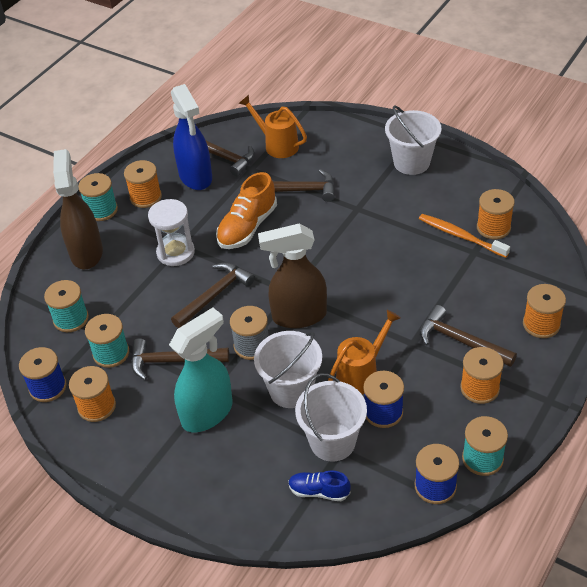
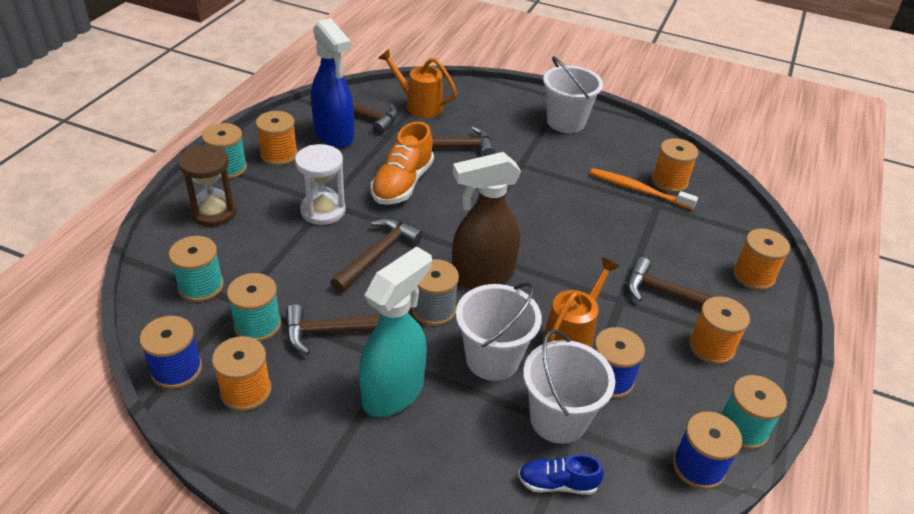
camera: 15 degrees left, 5 degrees down
(86, 252) = (213, 212): brown spray bottle -> brown hourglass

